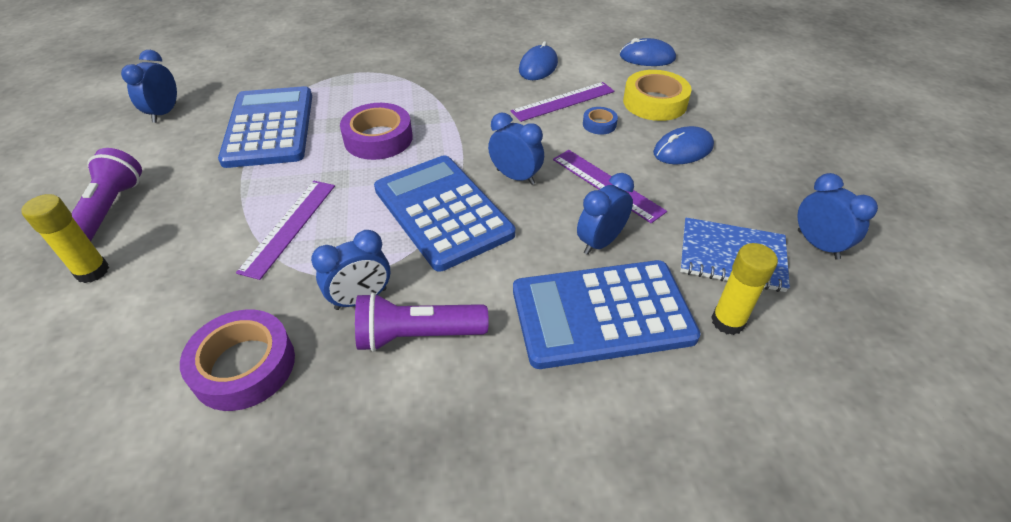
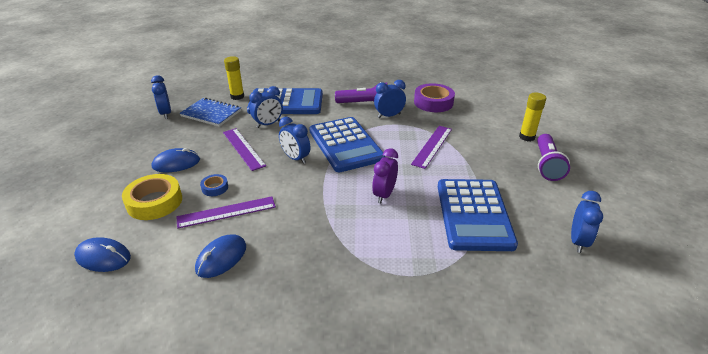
camera: 170 degrees left, 10 degrees down
(378, 138) = (384, 195): purple tape -> purple clock

